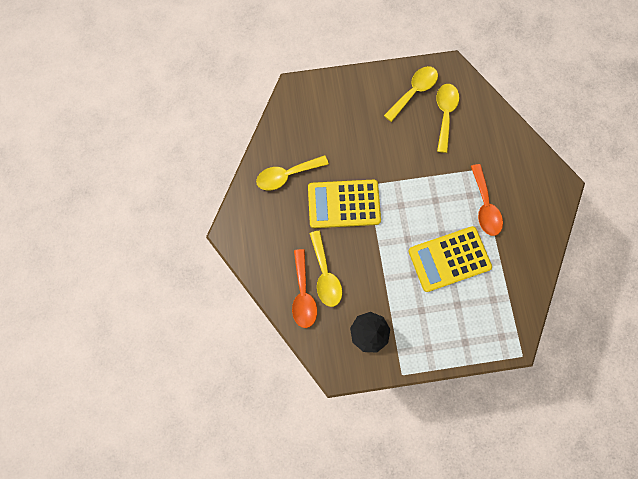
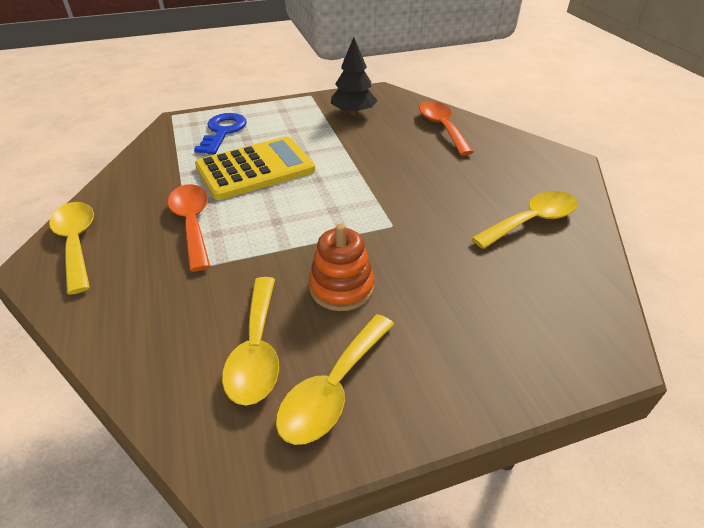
camera: 170 degrees right, 35 degrees down
(325, 274) = (421, 142): yellow spoon -> yellow spoon (77, 243)
(343, 204) = (424, 201): yellow calculator -> none
(403, 143) = (341, 287): none -> orange stacking toy
(476, 317) = (223, 132): none -> blue key

